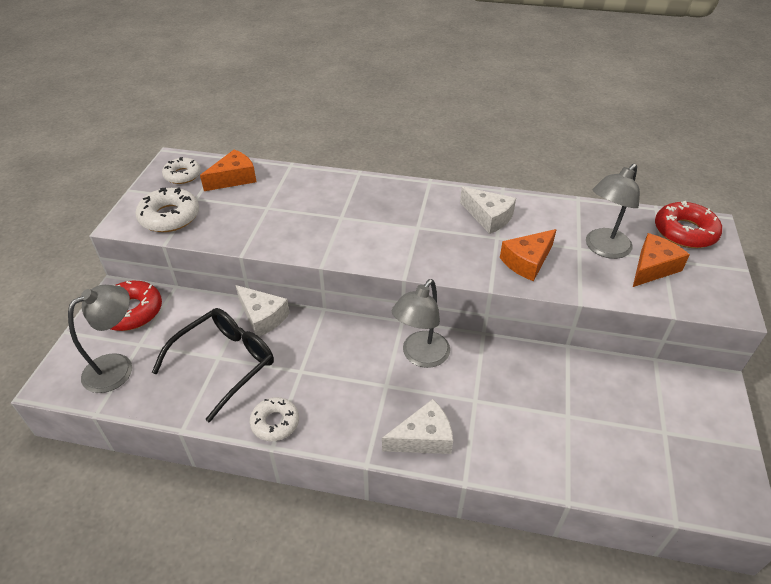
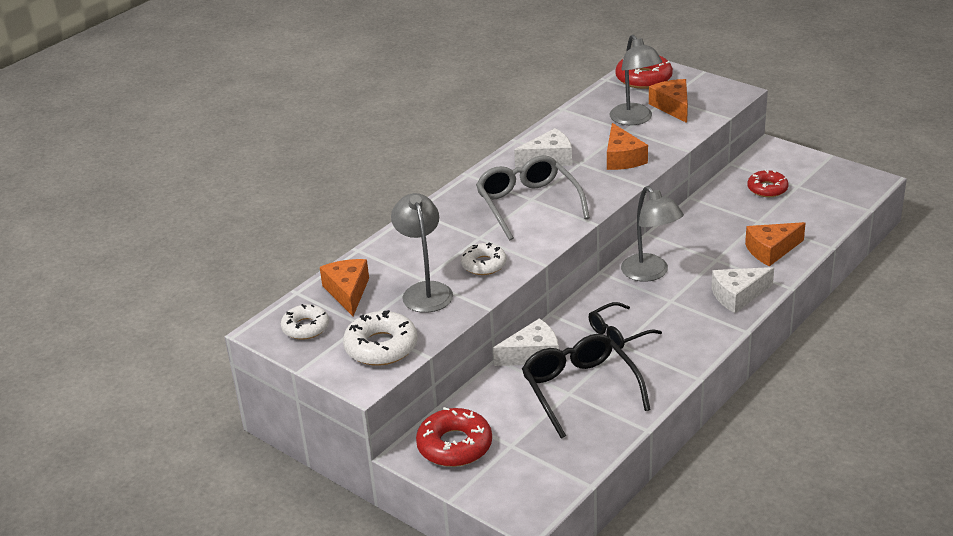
camera: 60 degrees left, 10 degrees down
(118, 367) = (535, 464): grey lamp -> grey lamp (425, 291)
(275, 423) = (673, 372): white donut -> white donut (484, 264)
(316, 363) = (618, 333): none -> black glasses
(408, 228) = (528, 204): none -> grey glasses
(423, 438) = (738, 296): white cheese -> white cheese turned 120 degrees counterclockwise
(522, 443) = (771, 250): none -> orange cheese
(635, 405) = (767, 189): none -> red donut

